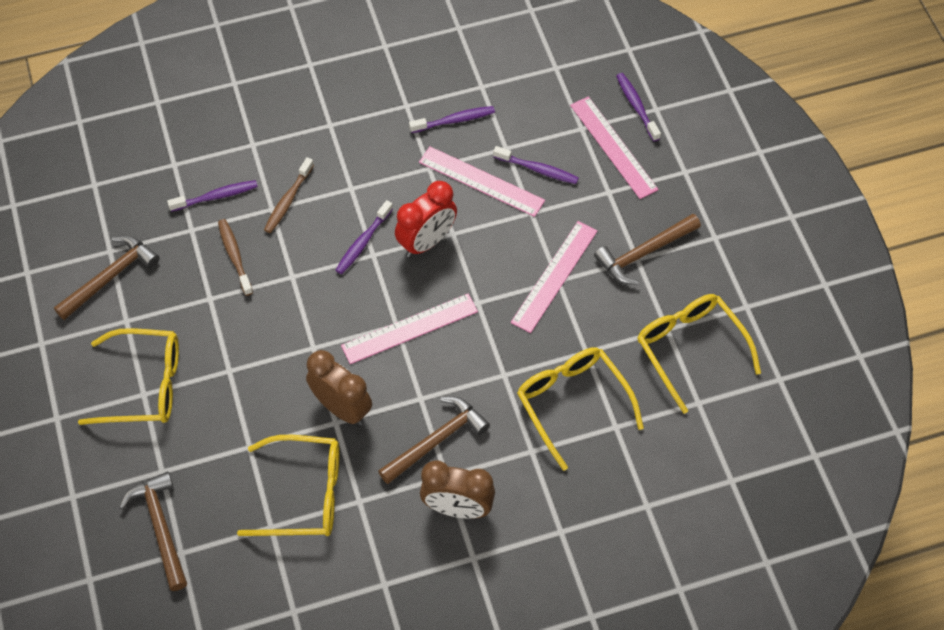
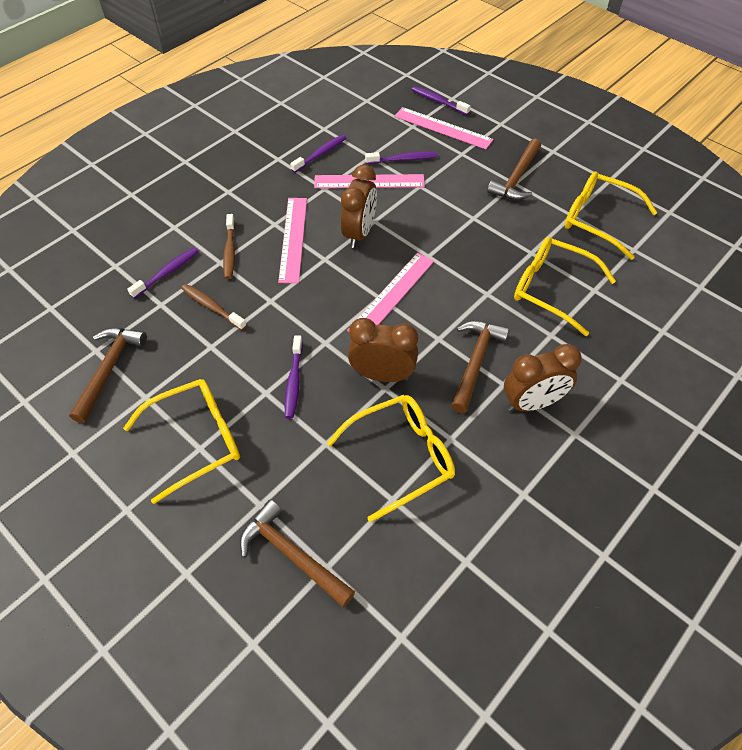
camera: 30 degrees left, 5 degrees down
(363, 242) = (310, 254): purple toothbrush -> purple toothbrush (294, 381)
(427, 242) = (359, 233): red clock -> brown clock
(554, 276) = (469, 216): pink ruler -> pink ruler (293, 239)

